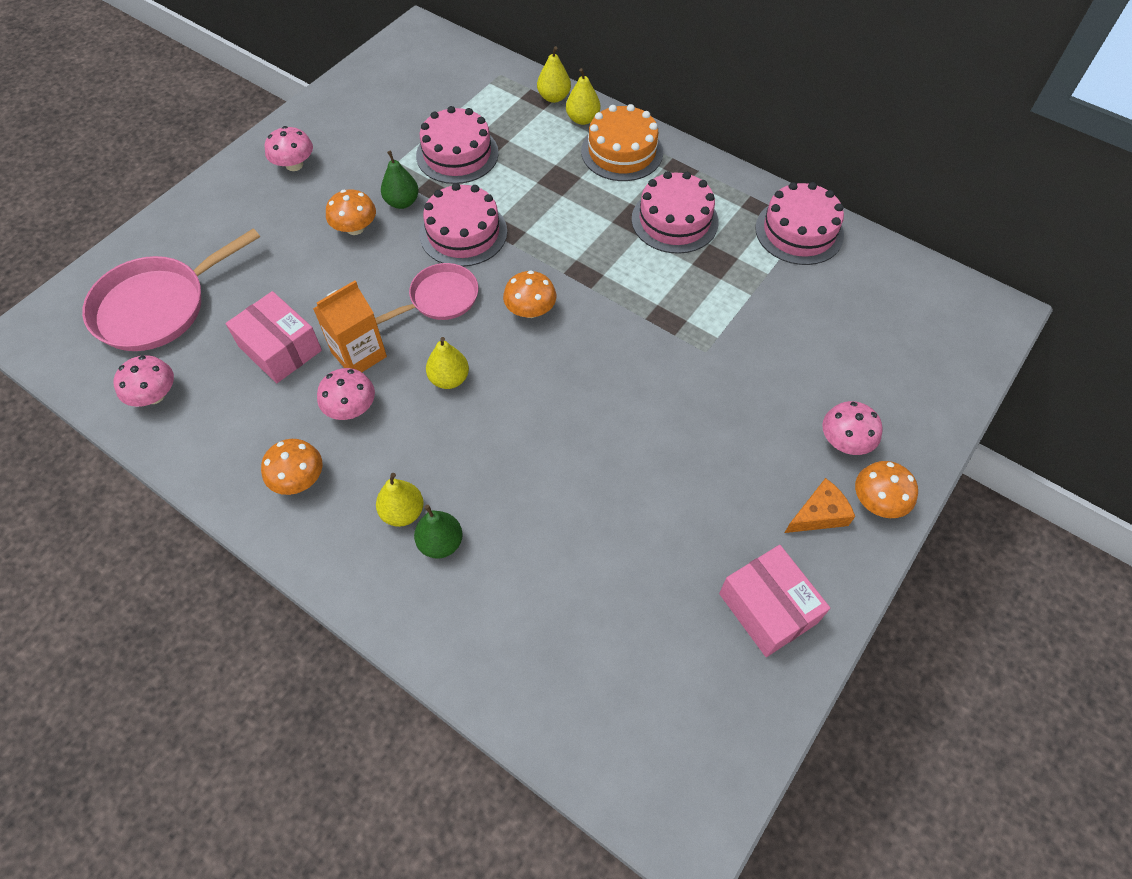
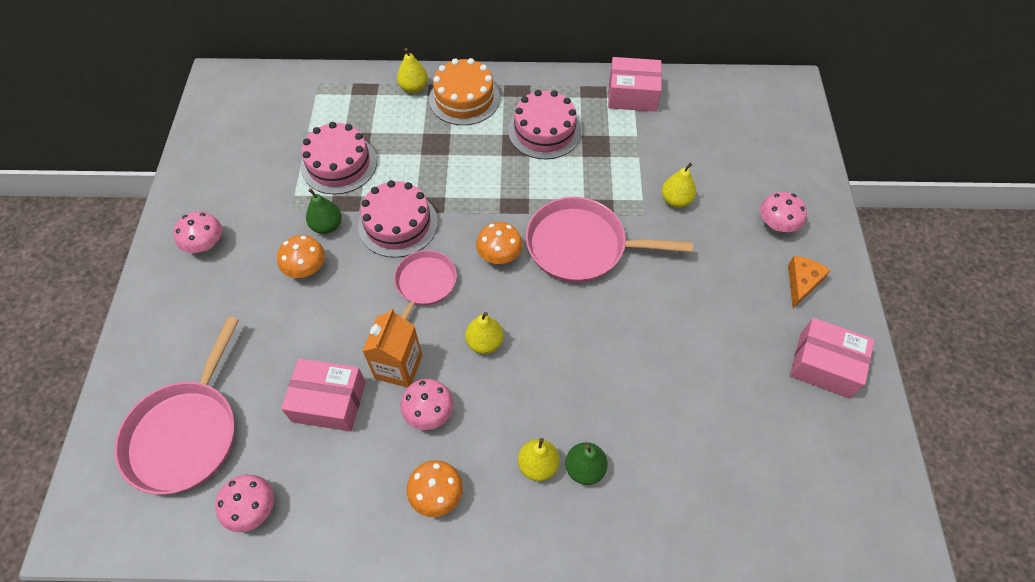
camera: 35 degrees left, 0 degrees up
(554, 97) = (377, 81): yellow pear -> yellow pear (676, 200)
(616, 346) = (582, 246): none -> pink pan
(799, 231) = (632, 95): pink cake -> pink box
(877, 501) = (827, 252): orange mushroom -> none

